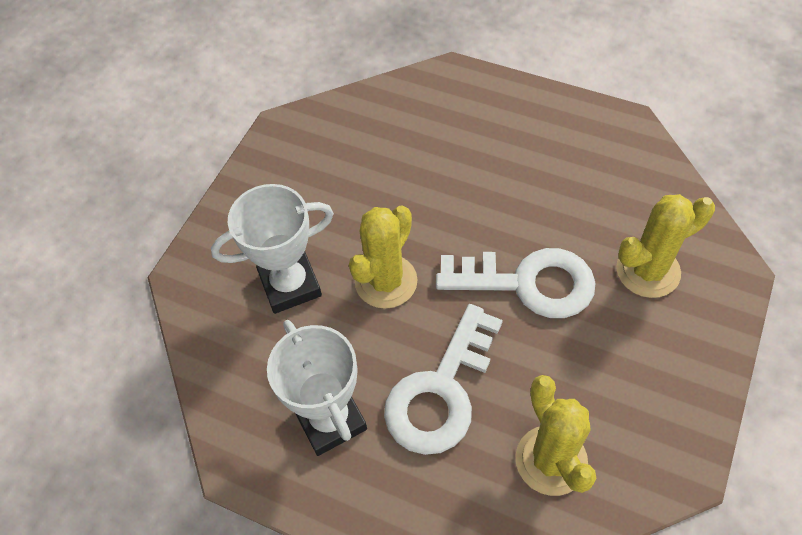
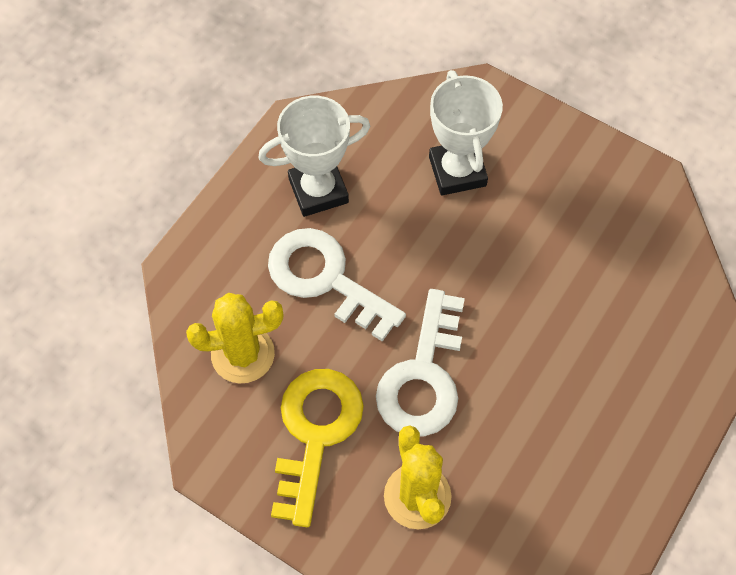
camera: 95 degrees right, 5 degrees up
(386, 281) = (447, 250): yellow cactus -> none
(616, 369) = (315, 433): none -> yellow key

